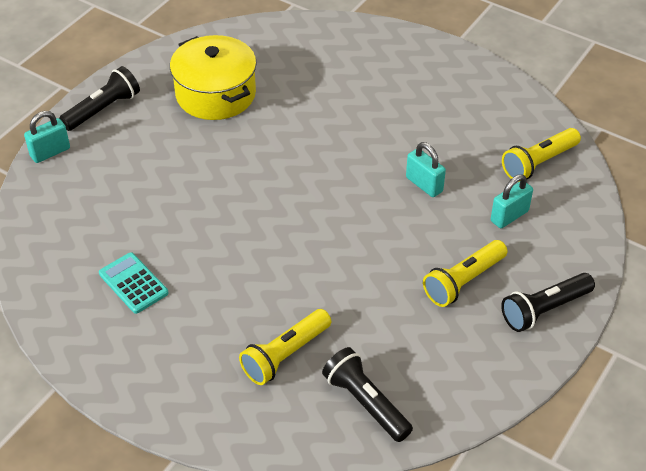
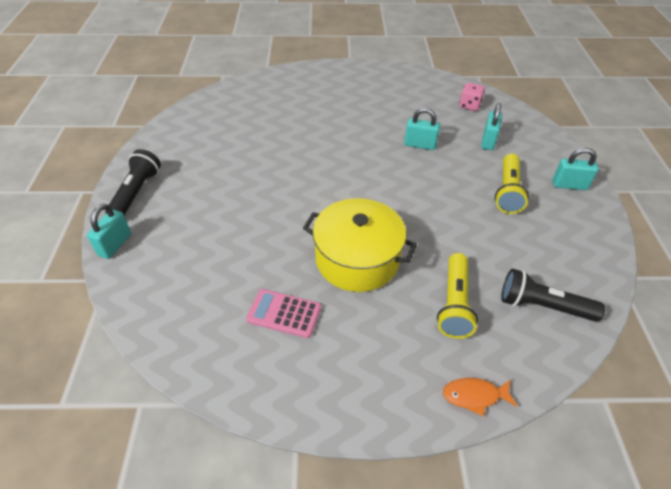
camera: 35 degrees left, 0 degrees up
(133, 283) = (284, 314): turquoise calculator -> pink calculator
(216, 94) = (220, 147): yellow pot -> yellow pot (357, 259)
(222, 433) = (474, 396): none -> orange fish
(538, 163) = (469, 105): yellow flashlight -> pink dice
(544, 310) = (569, 185): black flashlight -> turquoise padlock

